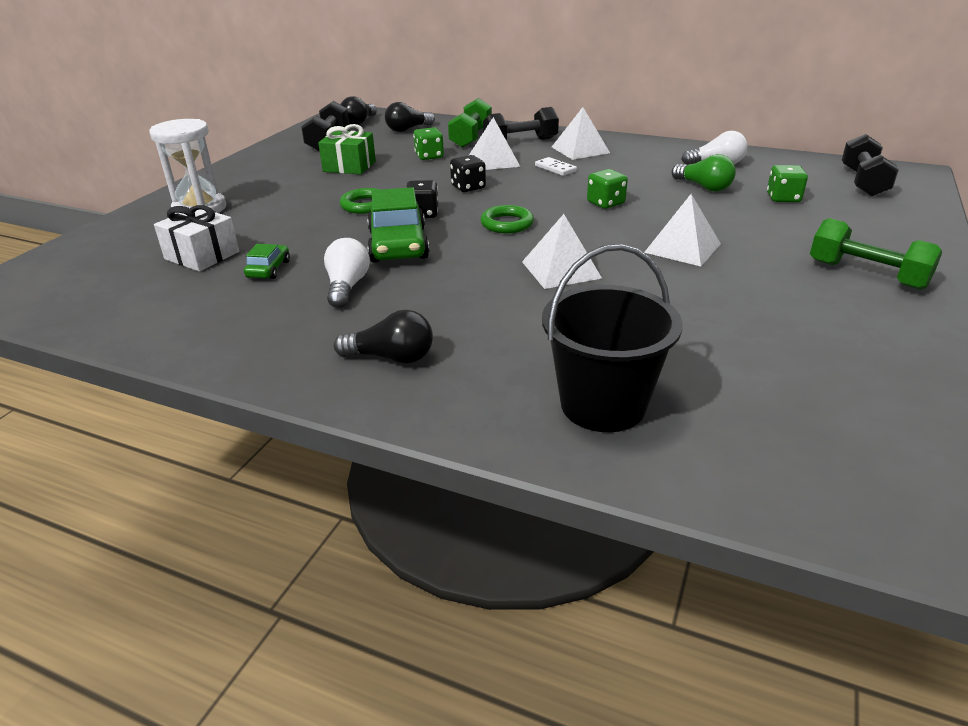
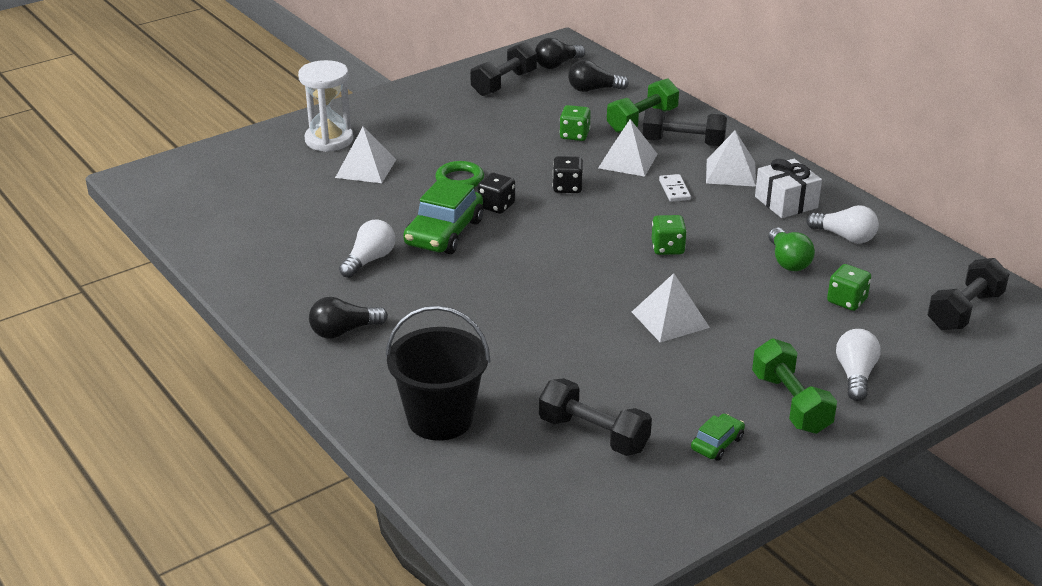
camera: 30 degrees right, 0 degrees up
(202, 255) = (294, 192): white gift -> white gift (786, 202)
(268, 269) = (329, 223): green car -> green car (717, 443)
(349, 166) = (491, 126): green gift -> none
(391, 357) = (344, 331): black light bulb -> black light bulb turned 120 degrees clockwise
(507, 224) = (554, 241): green ring -> none
(561, 270) = (542, 303): white pyramid -> white pyramid (366, 168)
(765, 359) = (593, 434): none -> black dumbbell
(872, 240) = (855, 375): none -> white light bulb

